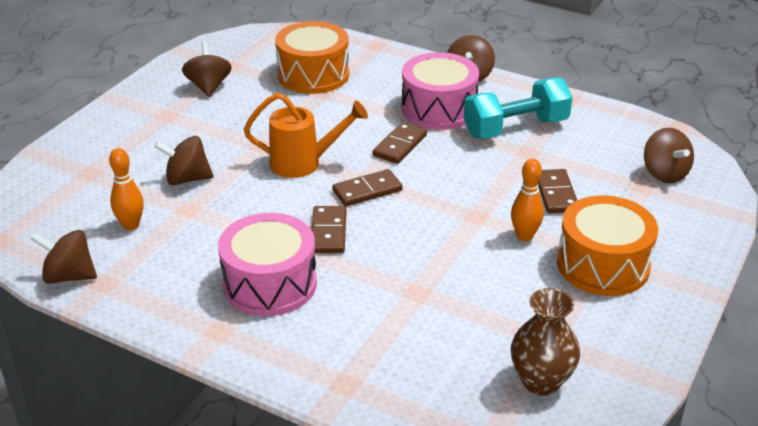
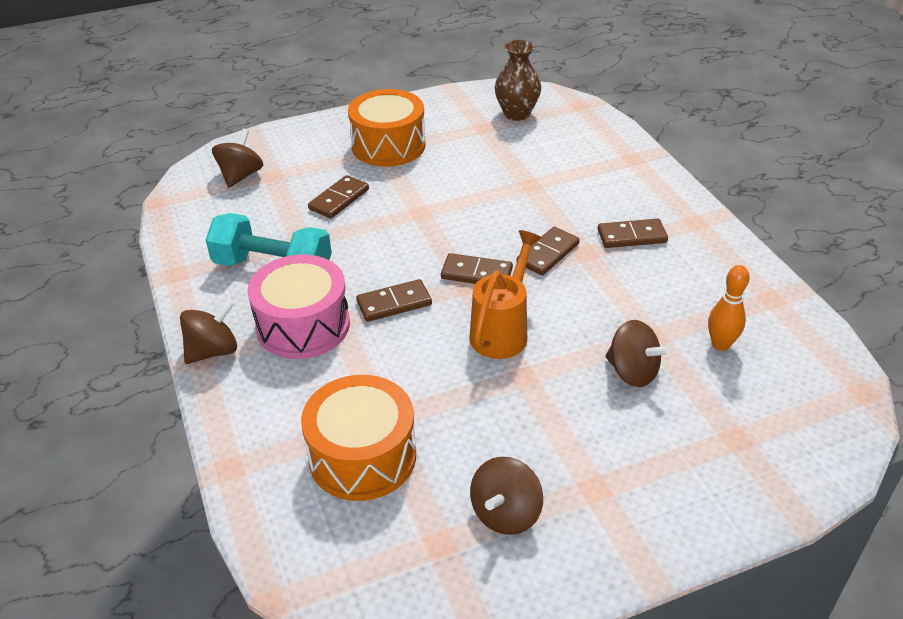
camera: 140 degrees left, 5 degrees up
(69, 276) = (802, 319): brown spinning top -> none
(270, 284) = (631, 236): pink drum -> brown domino
(303, 163) = (502, 331): orange watering can -> orange watering can turned 75 degrees clockwise
(524, 236) = (408, 183): orange bowling pin -> none

